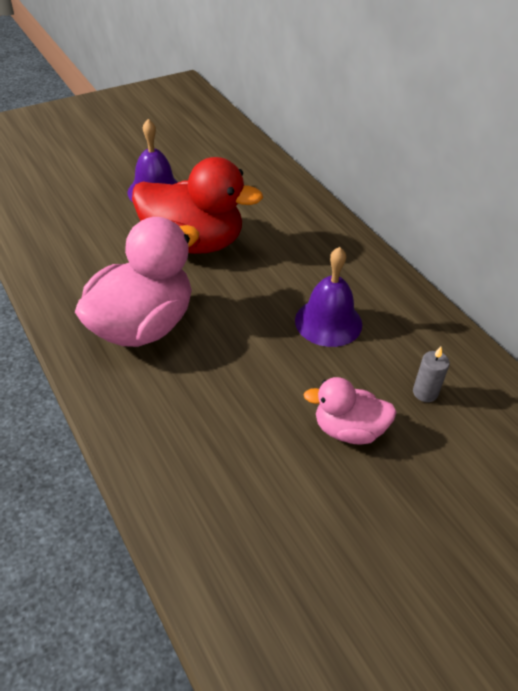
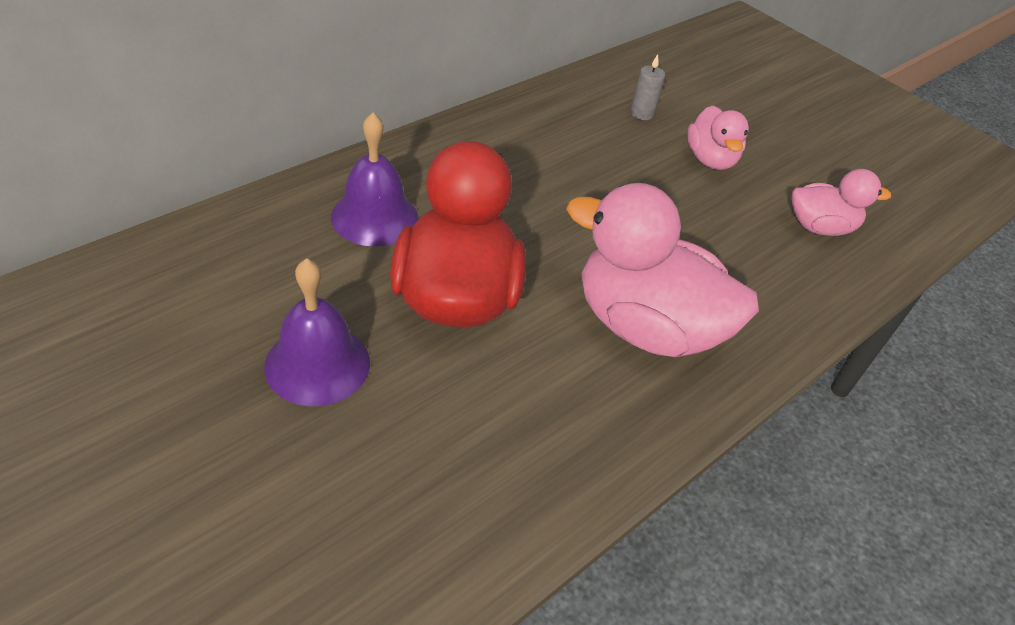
camera: 105 degrees left, 0 degrees up
(236, 493) = (820, 227): none -> pink duck
(328, 322) = (572, 169): purple bell -> purple bell (374, 217)

